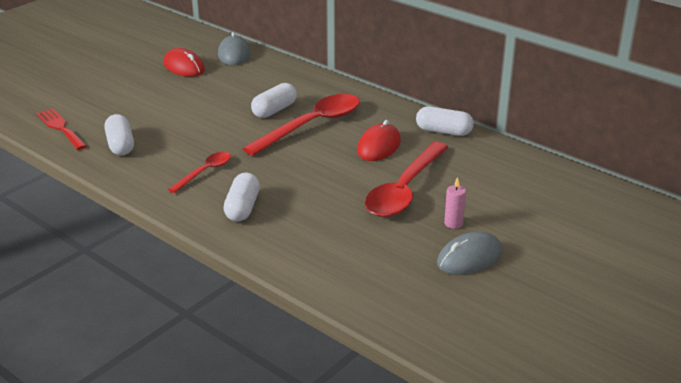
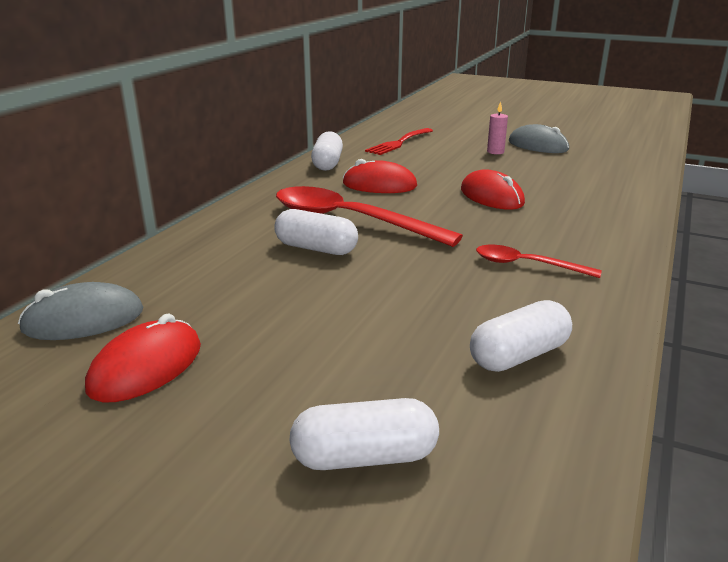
camera: 105 degrees left, 5 degrees down
(60, 128) = (518, 464): red fork -> red fork (398, 143)
(242, 208) = (577, 230): white capsule -> white capsule (364, 457)
(328, 189) = (491, 196): none -> red mouse
(404, 190) = (459, 169): red spoon -> none

